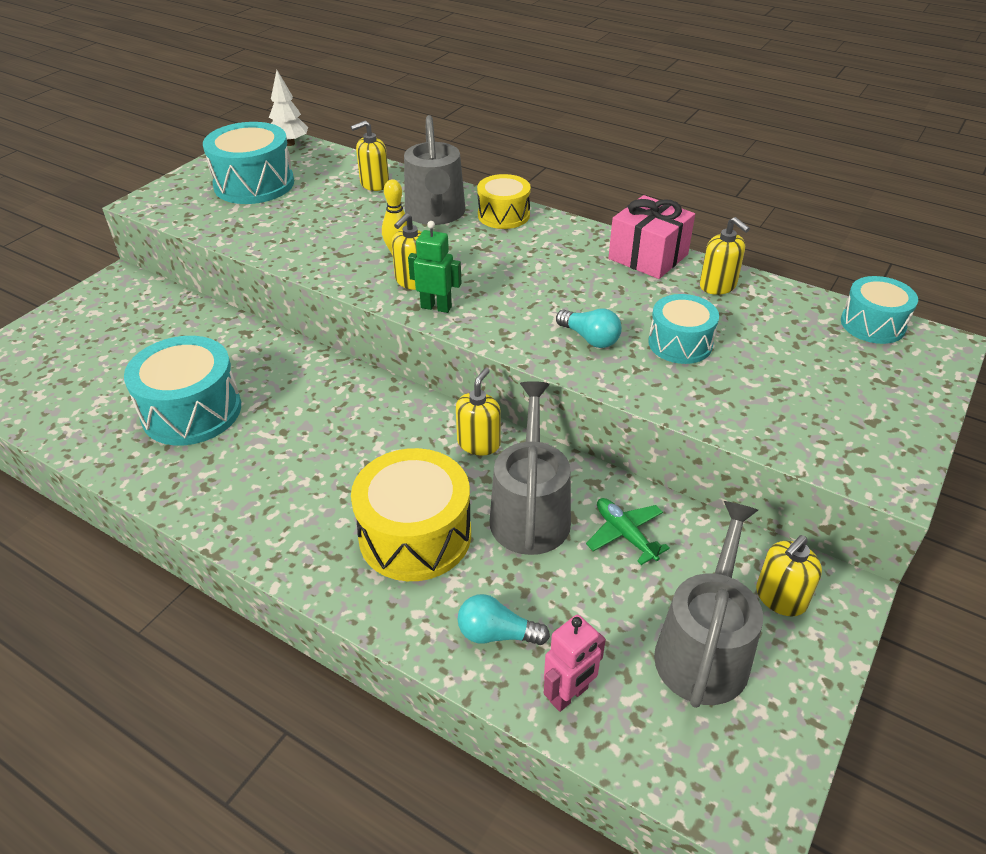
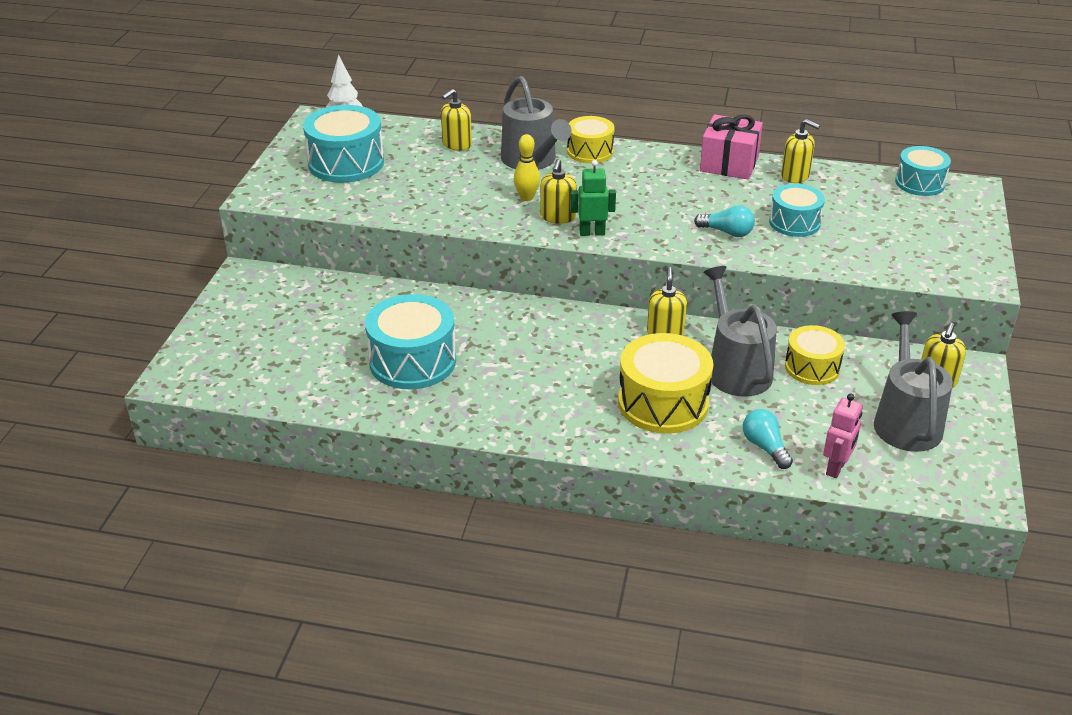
camera: 20 degrees left, 5 degrees down
(496, 634) = (765, 447): turquoise light bulb -> turquoise light bulb turned 75 degrees clockwise
(625, 535) = (812, 367): green plane -> yellow drum

